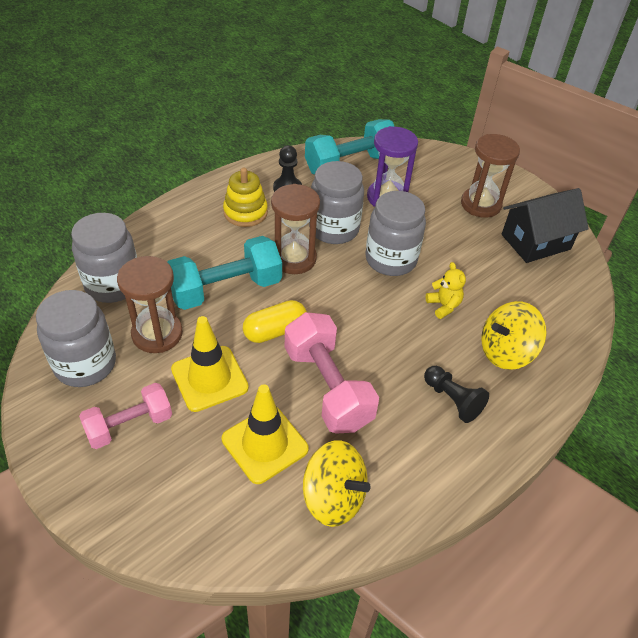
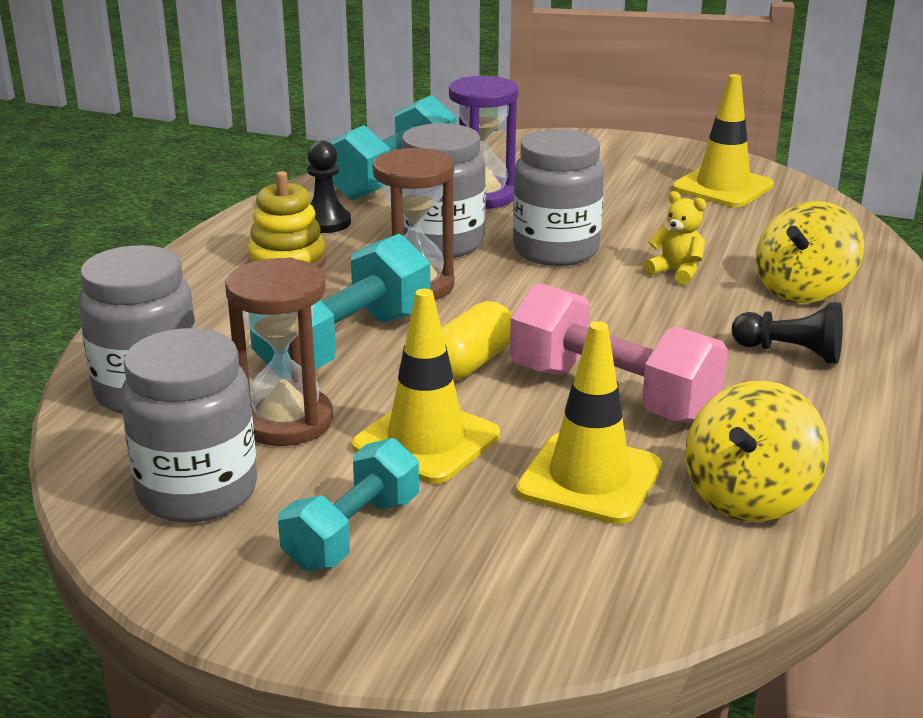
camera: 25 degrees left, 20 degrees down
(129, 425) = (352, 532): pink dumbbell -> turquoise dumbbell
(333, 497) = (749, 496): yellow spinning top -> yellow spinning top turned 120 degrees clockwise
(480, 204) = (615, 172): brown hourglass -> none
(535, 242) = (723, 187): black house -> yellow traffic cone

